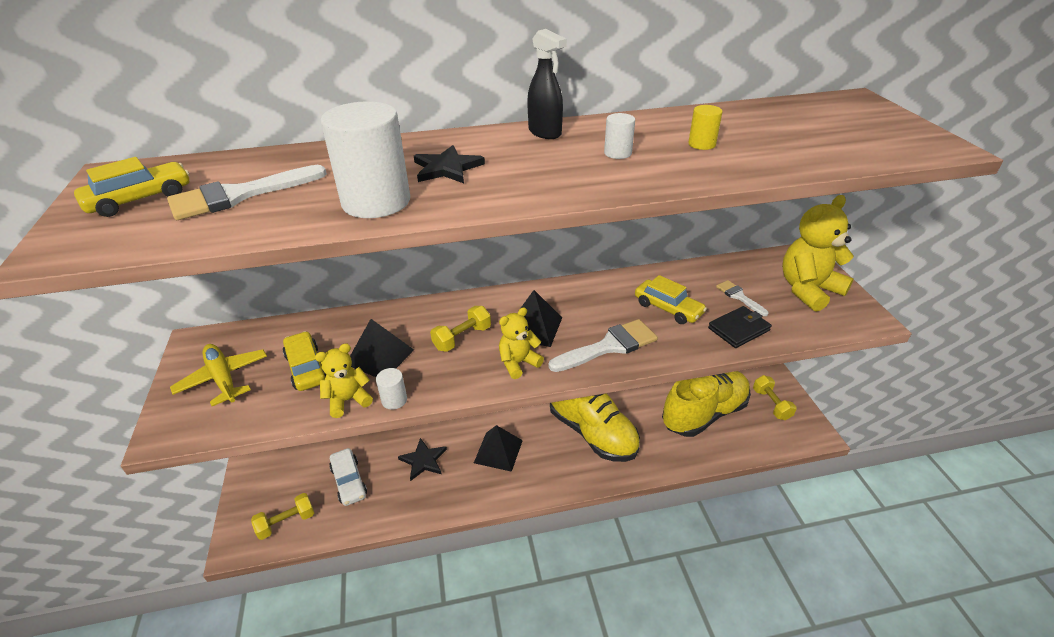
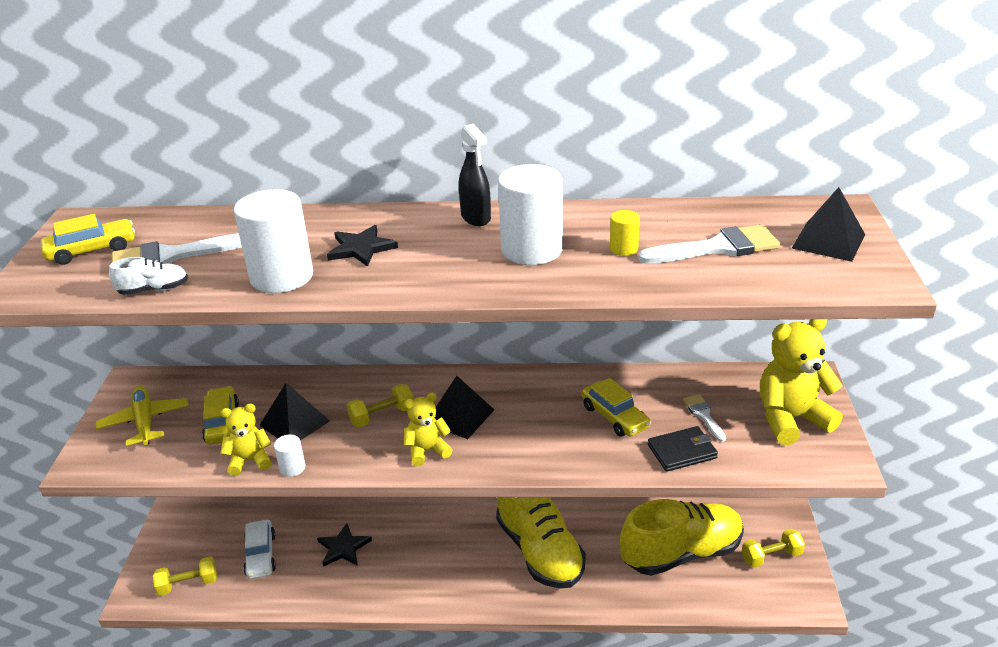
camera: 15 degrees right, 5 degrees down
(232, 230) = (154, 290): none -> white shoe
(498, 451) = (426, 552): black pyramid -> black pyramid (828, 241)
(609, 346) = (529, 448): white brush -> white brush (718, 247)
(617, 153) = (531, 250): white cylinder -> white cylinder, size x2.19
(771, 404) = (771, 557): yellow dumbbell -> yellow dumbbell turned 75 degrees clockwise

